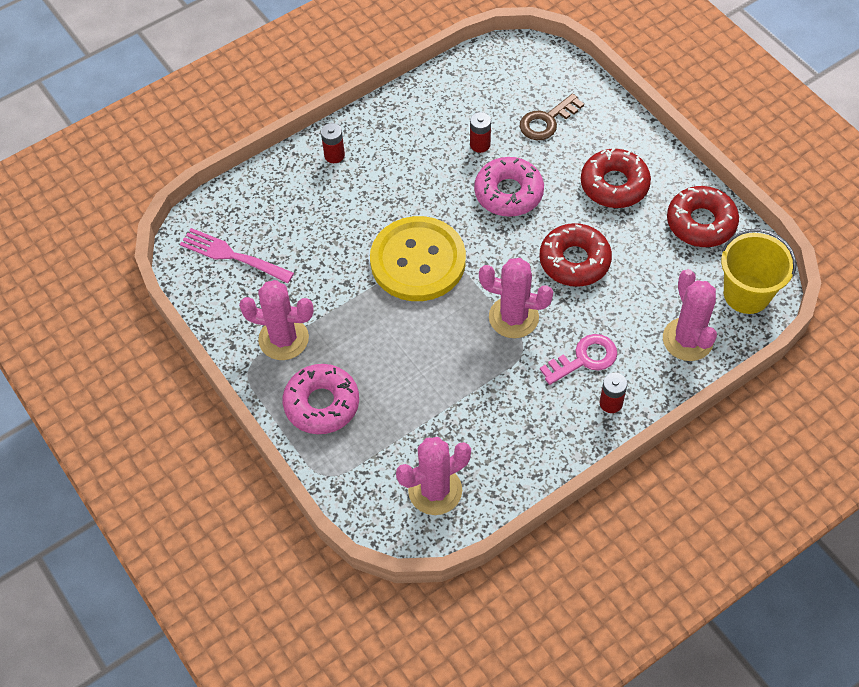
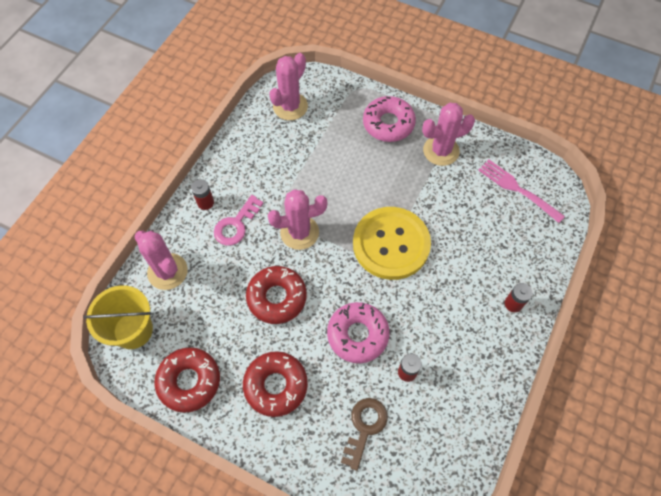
camera: 150 degrees right, 5 degrees up
(233, 256) = (518, 189): pink fork -> pink fork turned 135 degrees counterclockwise

